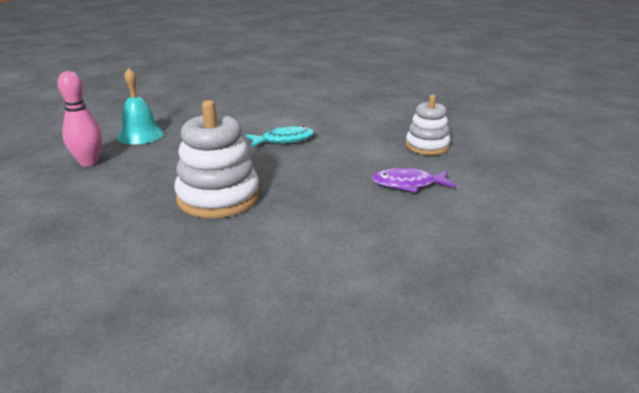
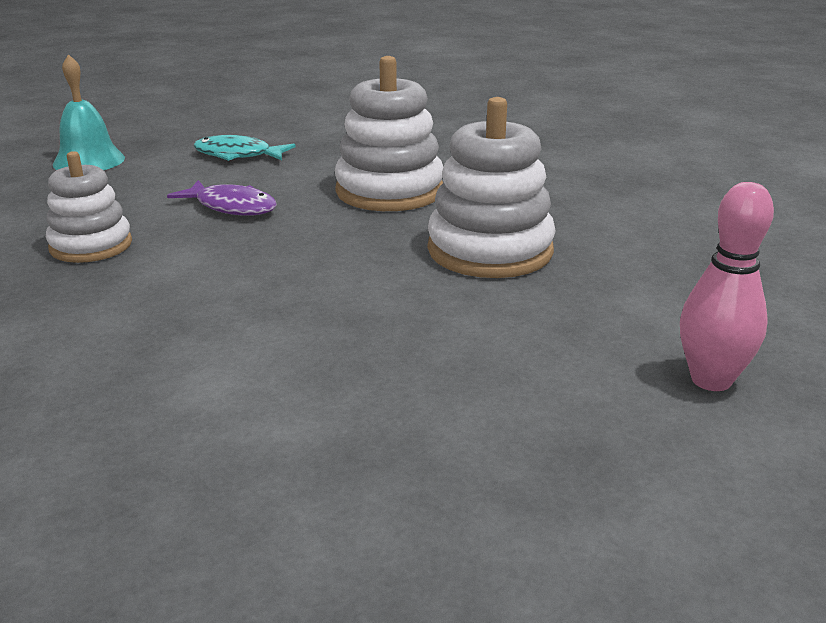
camera: 150 degrees left, 0 degrees up
(141, 135) = (589, 444): turquoise bell -> turquoise bell (89, 161)
(284, 140) = (285, 325): turquoise fish -> turquoise fish (238, 155)
(330, 228) = (389, 191): none -> white stacking toy

